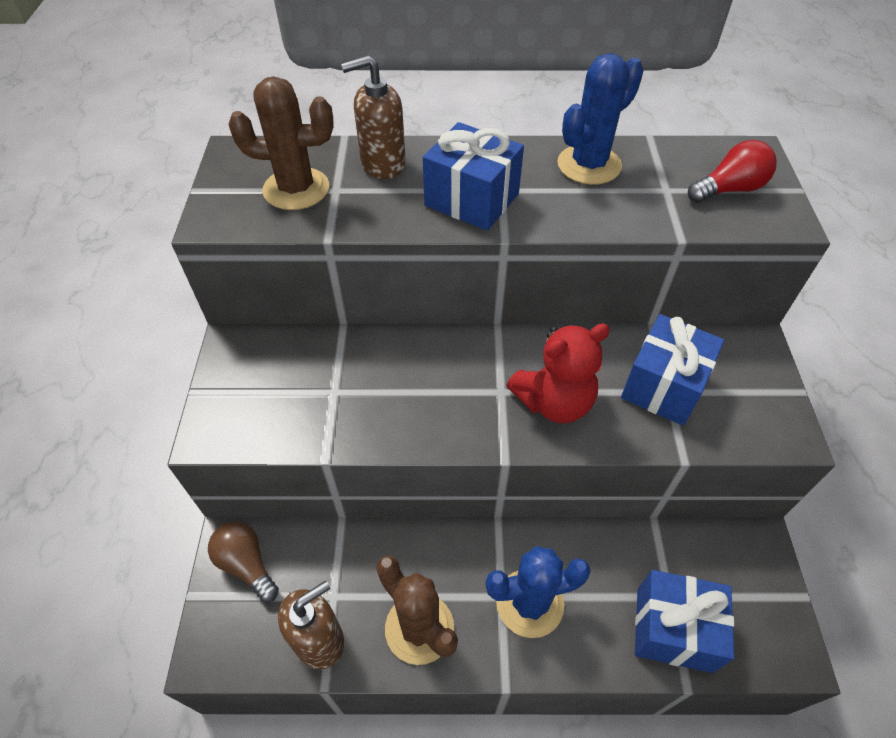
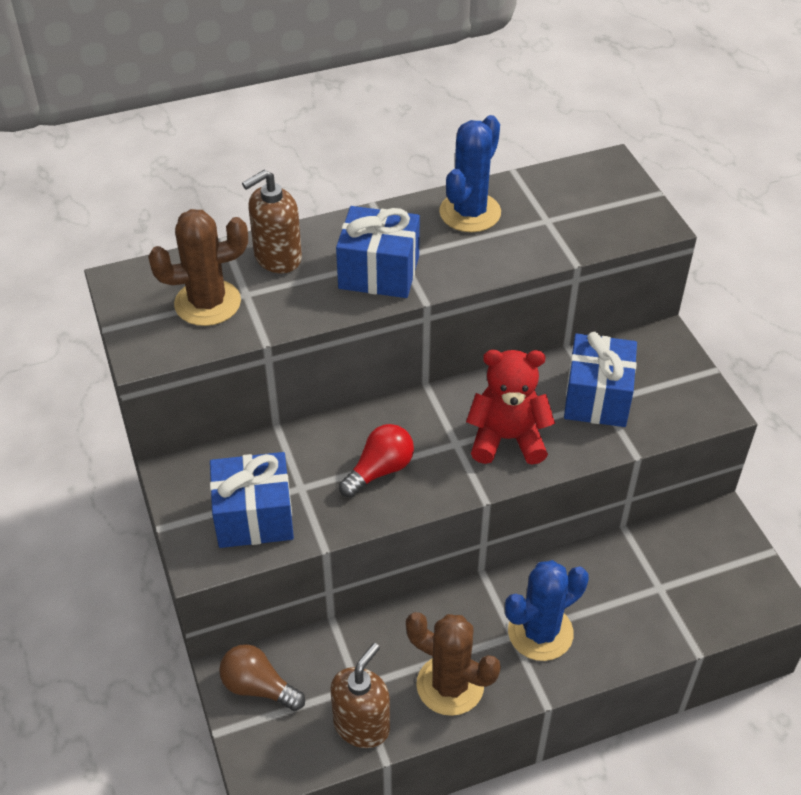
camera: 20 degrees left, 5 degrees down
(554, 402) = (507, 439): red teddy bear -> red teddy bear turned 135 degrees counterclockwise
(673, 629) = (671, 613): blue gift -> blue gift (254, 517)
(729, 189) = (600, 207): red light bulb -> red light bulb (380, 470)

